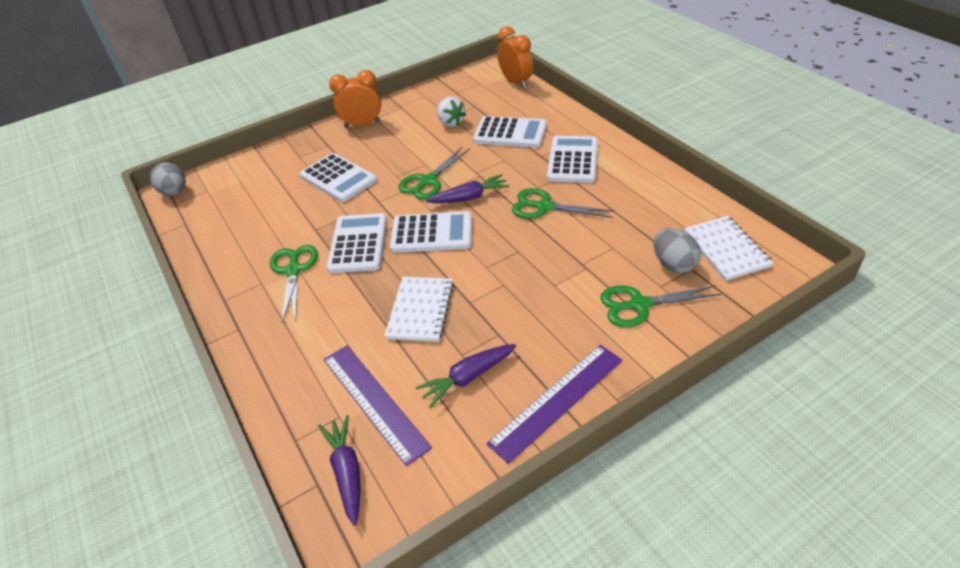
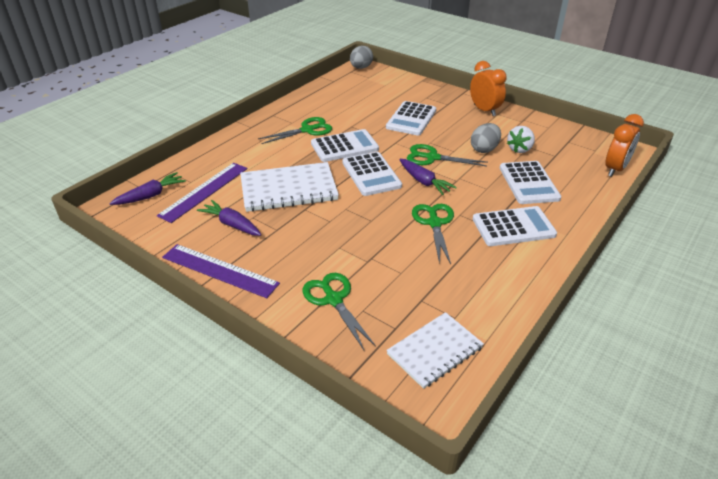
camera: 65 degrees right, 5 degrees down
(420, 310) = (288, 189): white notebook -> white notebook, size x1.51
(673, 264) = (395, 315): grey egg -> grey egg (484, 149)

